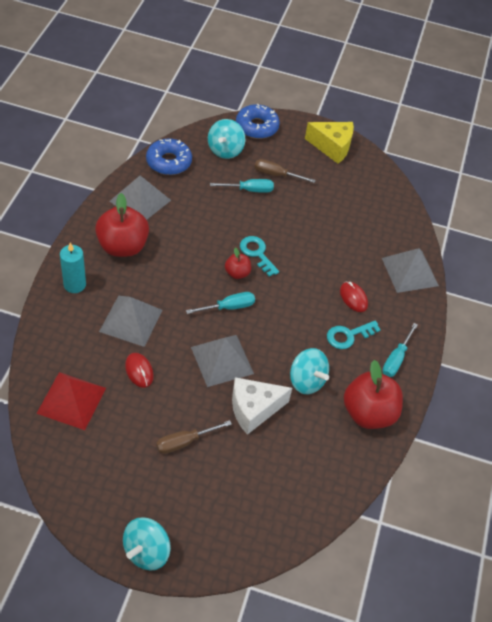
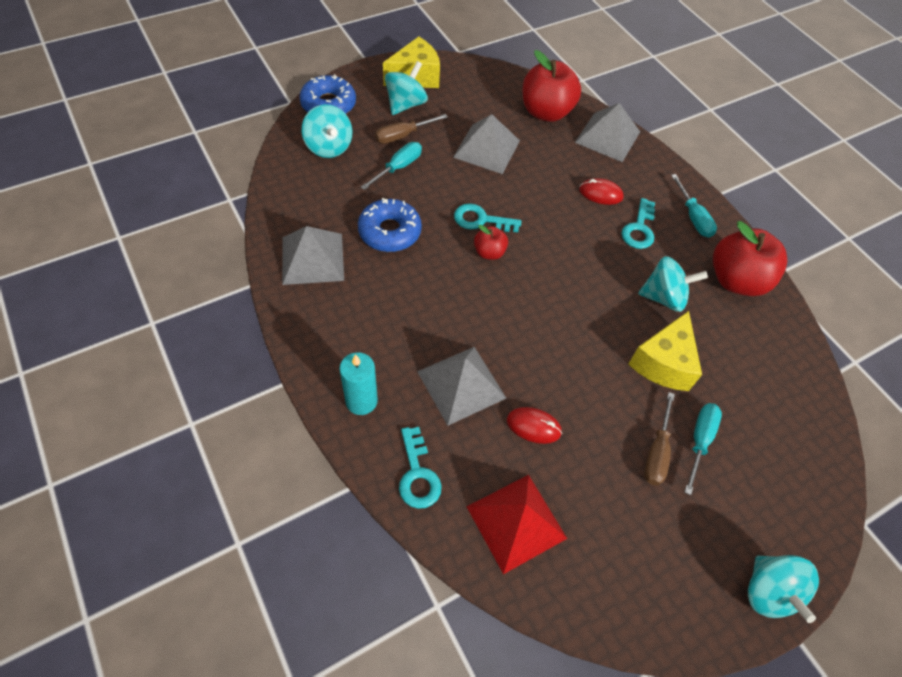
camera: 45 degrees left, 5 degrees up
(56, 338) = (417, 474): none -> turquoise key
(123, 246) = (356, 318): red apple -> red apple (546, 112)
(169, 162) = (290, 198): blue donut -> blue donut (390, 232)
(222, 360) = (583, 344): grey pyramid -> grey pyramid (487, 148)
(229, 307) = (524, 290): turquoise screwdriver -> turquoise screwdriver (699, 441)
(254, 409) = (663, 363): white cheese -> yellow cheese
(303, 159) = (405, 104): none -> turquoise spinning top

